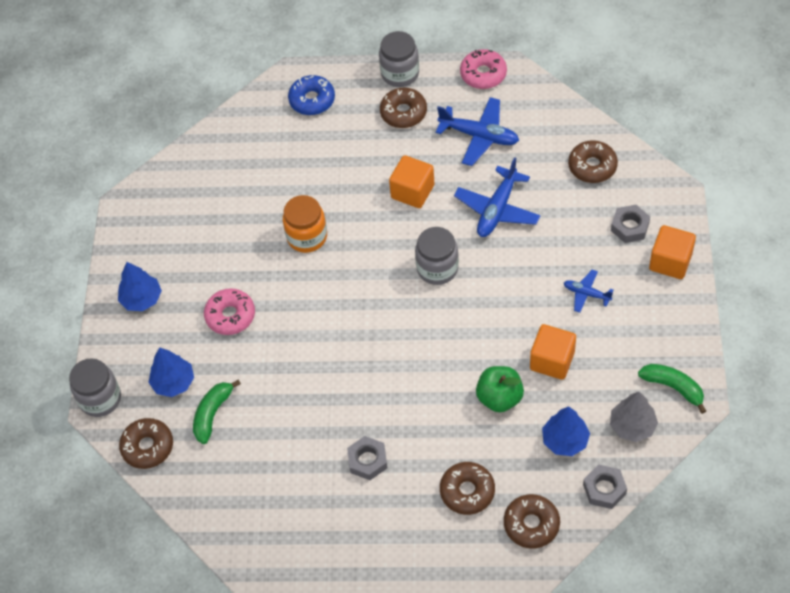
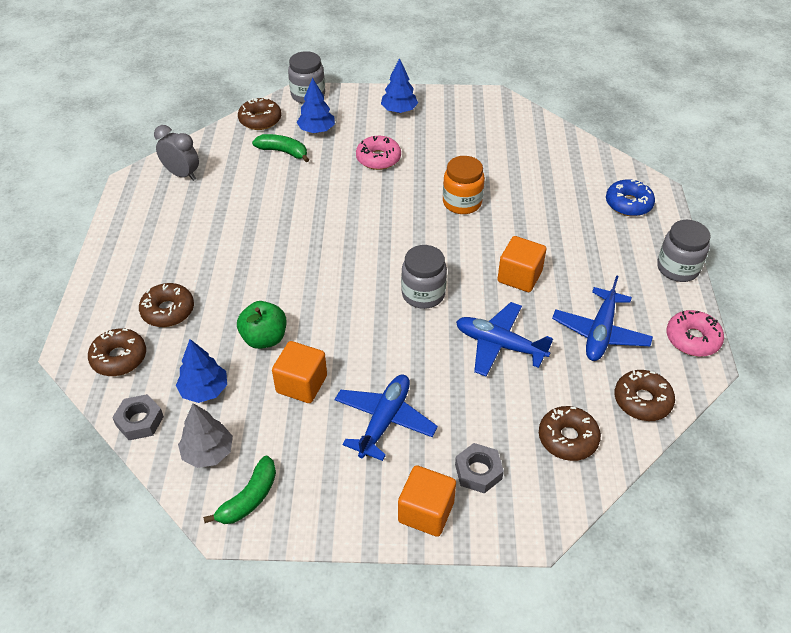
camera: 85 degrees right, 10 degrees down
(249, 518) = (182, 174): none -> grey clock
(367, 460) = (217, 243): grey nut -> none
(403, 113) = (623, 271): brown donut -> brown donut (642, 401)
(586, 294) = (384, 421): blue plane -> blue plane, size x1.79

